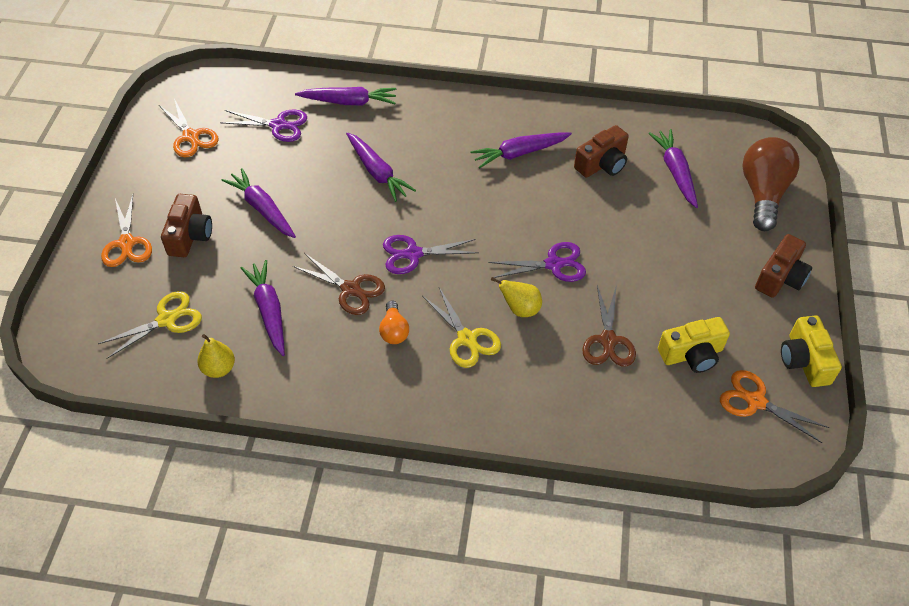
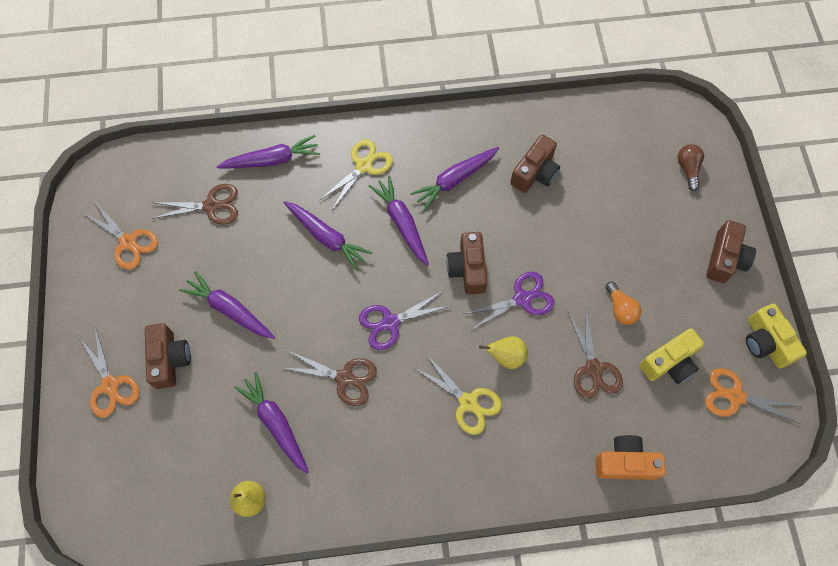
camera: 15 degrees left, 15 degrees up
(167, 320) = (182, 461): yellow scissors -> yellow scissors (364, 166)
(278, 125) = (212, 206): purple scissors -> brown scissors
(394, 330) = (399, 412): orange light bulb -> orange light bulb (620, 309)
(506, 227) = (468, 269): none -> brown camera
(615, 432) = (625, 463): none -> orange camera
(675, 172) = (603, 165): purple carrot -> purple carrot (402, 223)
(763, 193) = (688, 169): brown light bulb -> brown light bulb, size x0.50

